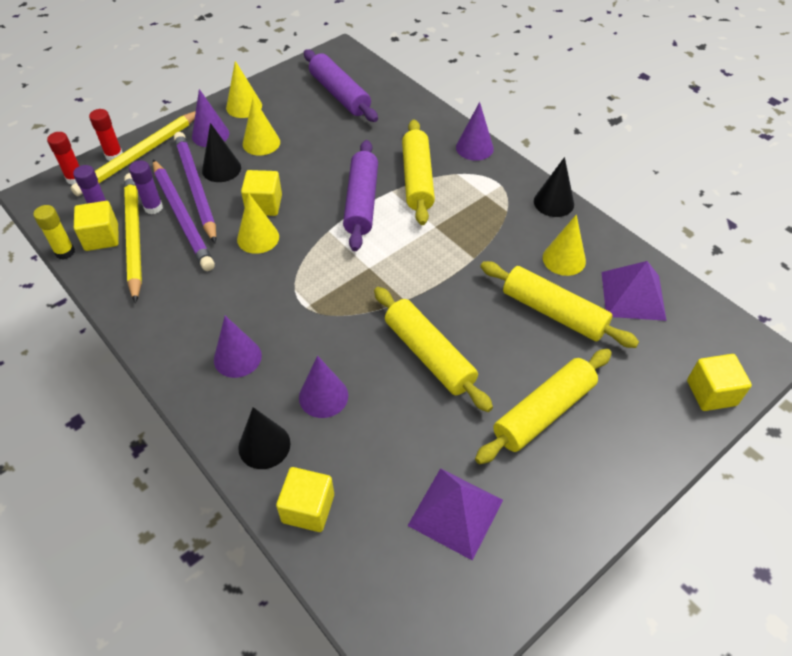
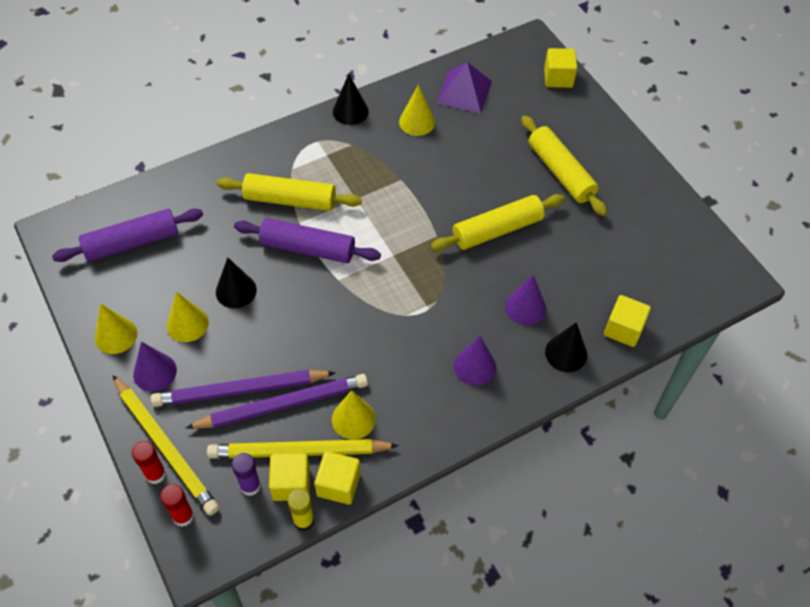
camera: 80 degrees left, 5 degrees up
(153, 207) = (259, 432): purple glue stick -> none
(221, 169) = (217, 364): black cone -> black cone (236, 291)
(258, 238) = (332, 338): yellow cone -> yellow cone (353, 419)
(264, 205) = (286, 329): yellow cube -> yellow cube (338, 484)
(455, 512) = (634, 240): purple pyramid -> none
(474, 148) = (260, 148): purple cone -> none
(553, 312) = (470, 143): yellow rolling pin -> none

